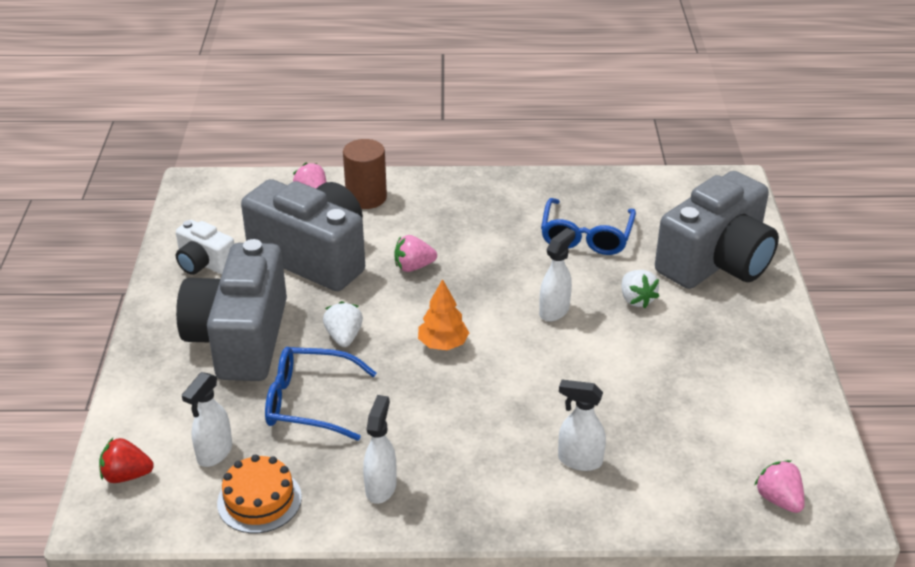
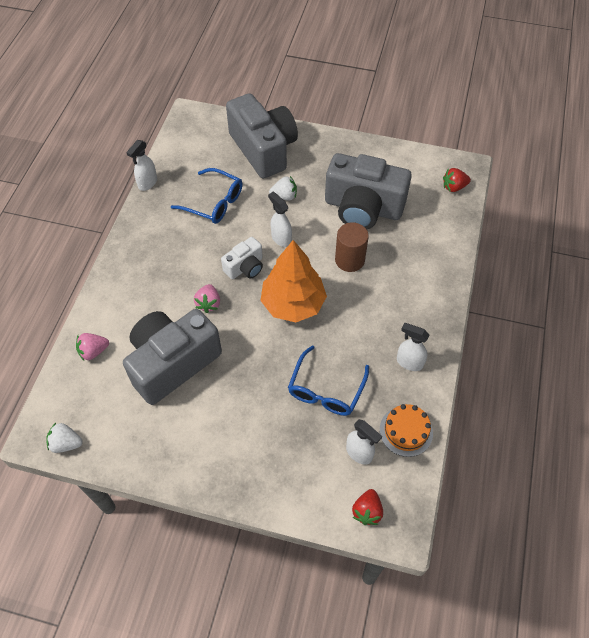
camera: 75 degrees left, 20 degrees up
(204, 263) = (151, 439): white camera -> white camera (245, 267)
(240, 339) = (249, 424): grey camera -> grey camera (363, 208)
(344, 337) = (268, 358): white strawberry -> white strawberry (66, 443)
(366, 197) = (114, 316): brown cylinder -> brown cylinder (349, 260)
(443, 344) = (293, 304): orange tree -> orange tree, size x1.91
(579, 460) = (409, 261): white spray bottle -> white spray bottle (147, 183)
(778, 499) = (454, 187): pink strawberry -> red strawberry

